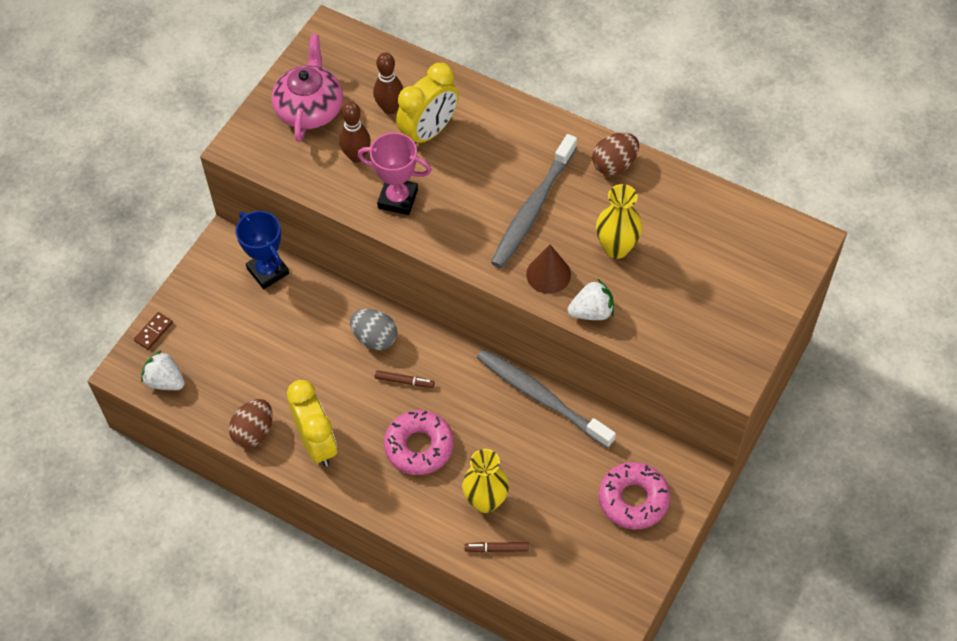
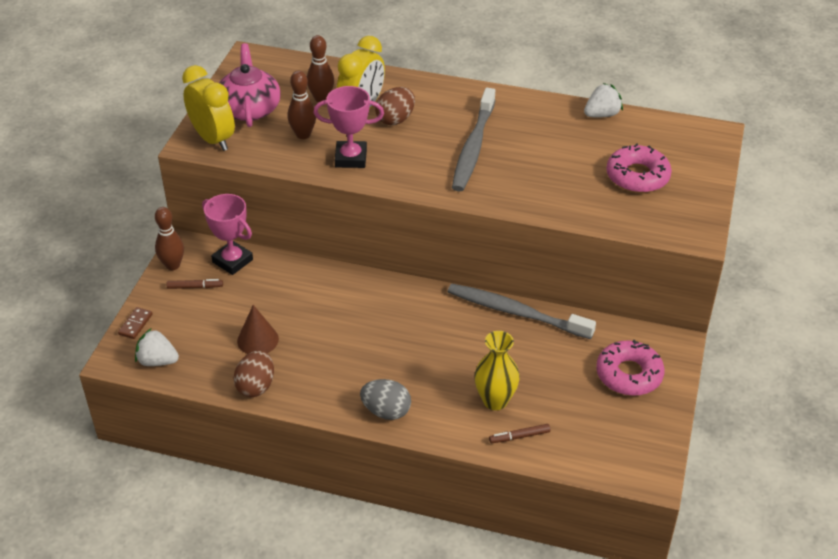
camera: 15 degrees left, 15 degrees down
(206, 264) = (172, 265): none -> brown bowling pin
(268, 271) = (232, 261): blue trophy -> pink trophy
(317, 443) = (320, 384): yellow clock -> yellow clock (213, 139)
(375, 338) = (348, 294): grey egg -> grey egg (386, 411)
(404, 381) = (386, 322): brown marker -> brown marker (195, 287)
(419, 446) = (417, 369): pink donut -> pink donut (637, 176)
(548, 274) = (505, 189): brown cone -> brown cone (258, 340)
(591, 312) = (554, 209): white strawberry -> white strawberry (602, 114)
(614, 164) = (531, 108): brown egg -> brown egg (395, 119)
(616, 248) = (557, 162): yellow vase -> none

